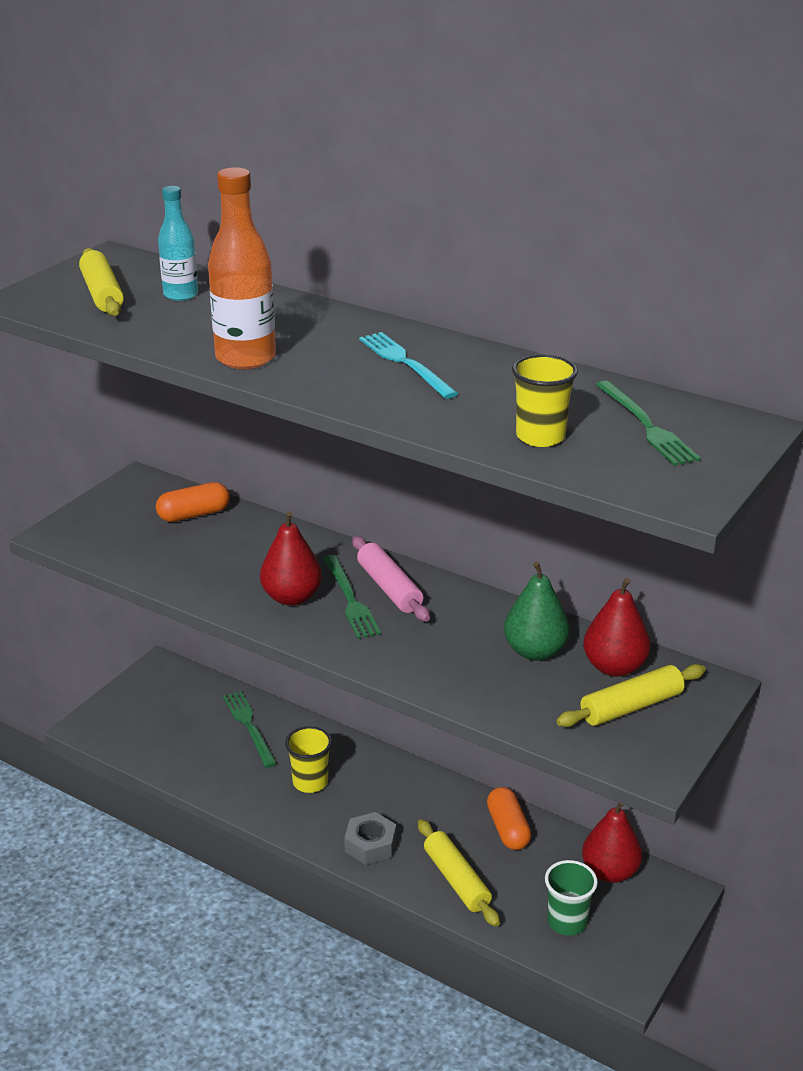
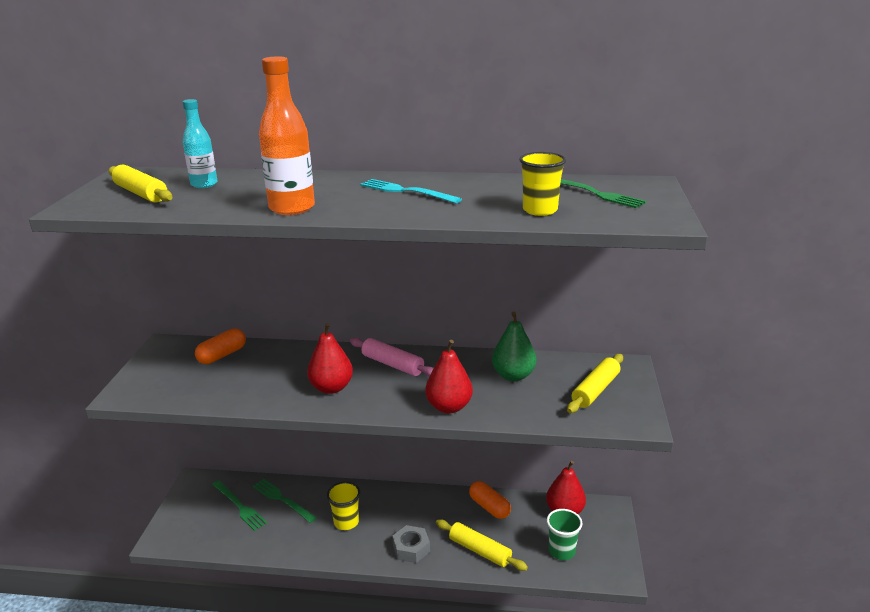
camera: 25 degrees left, 5 degrees down
(350, 599) = (372, 378): green fork -> green fork (239, 506)
(614, 667) = (566, 371): red pear -> red pear (449, 407)

